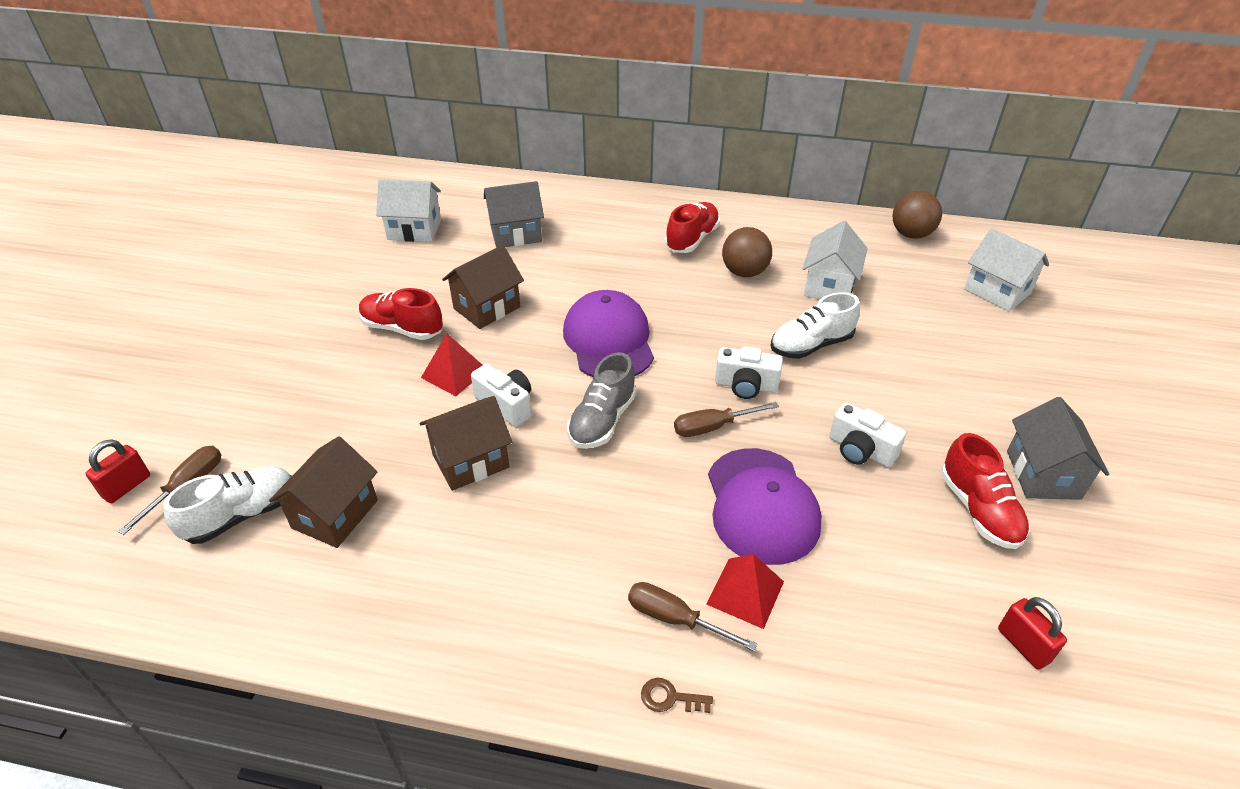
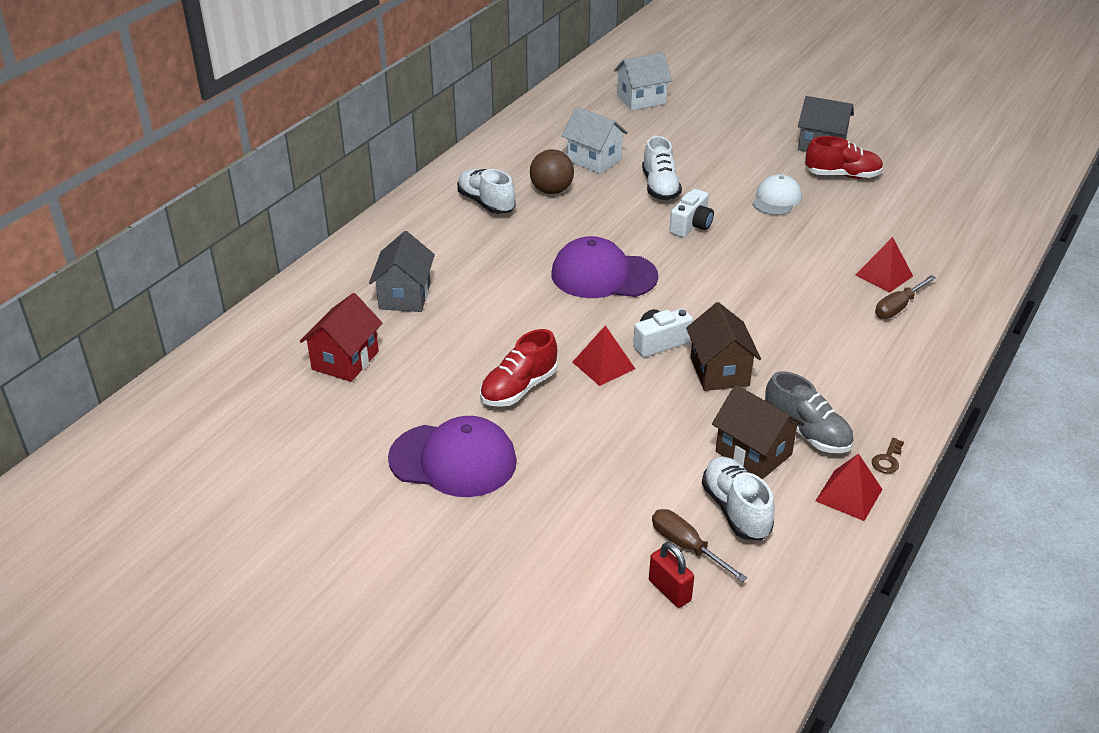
camera: 70 degrees left, 5 degrees down
(273, 613) = (849, 495): none -> red pyramid
(414, 229) = (345, 360): white house -> red house
(487, 308) = (517, 333): brown house -> none
(602, 420) = (700, 298): grey shoe -> grey shoe (806, 433)
(670, 698) = (956, 322): brown key -> brown key (887, 459)
(692, 239) = (486, 203): red shoe -> white shoe
(713, 427) = (729, 250): brown screwdriver -> none
(761, 505) = (813, 250): purple cap -> purple cap (453, 460)
(860, 450) = (776, 199): white camera -> white cap
(911, 234) = (551, 108): brown ball -> none
(1023, 645) = (942, 195): red padlock -> none

